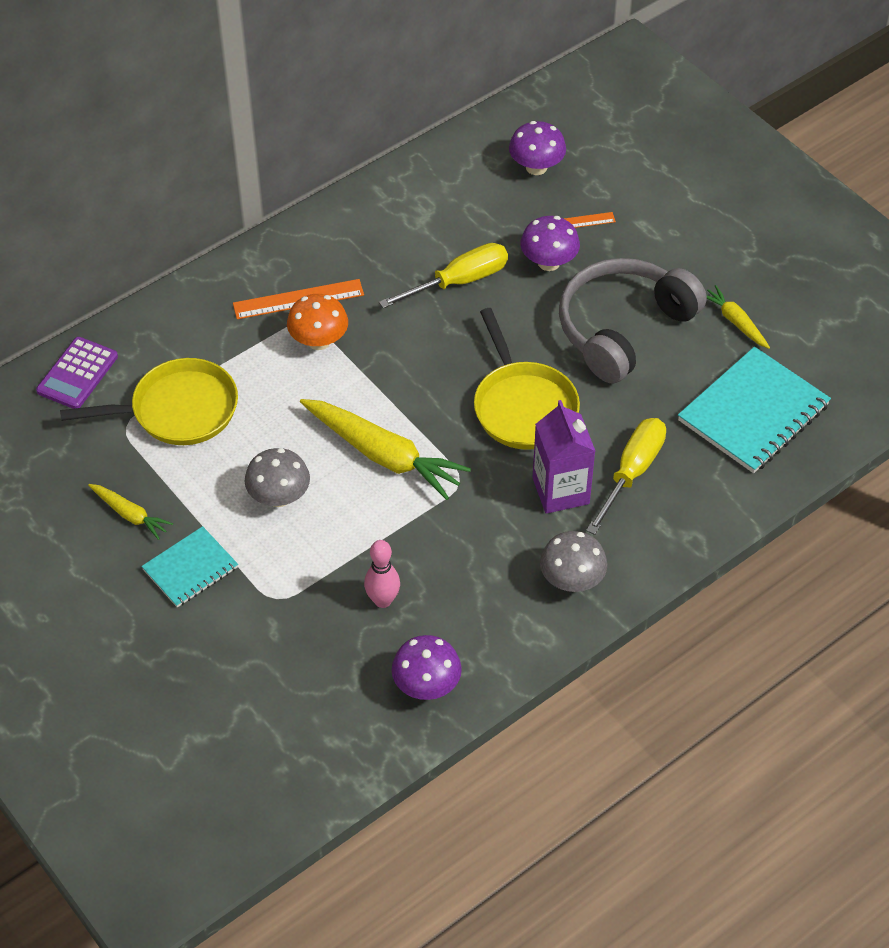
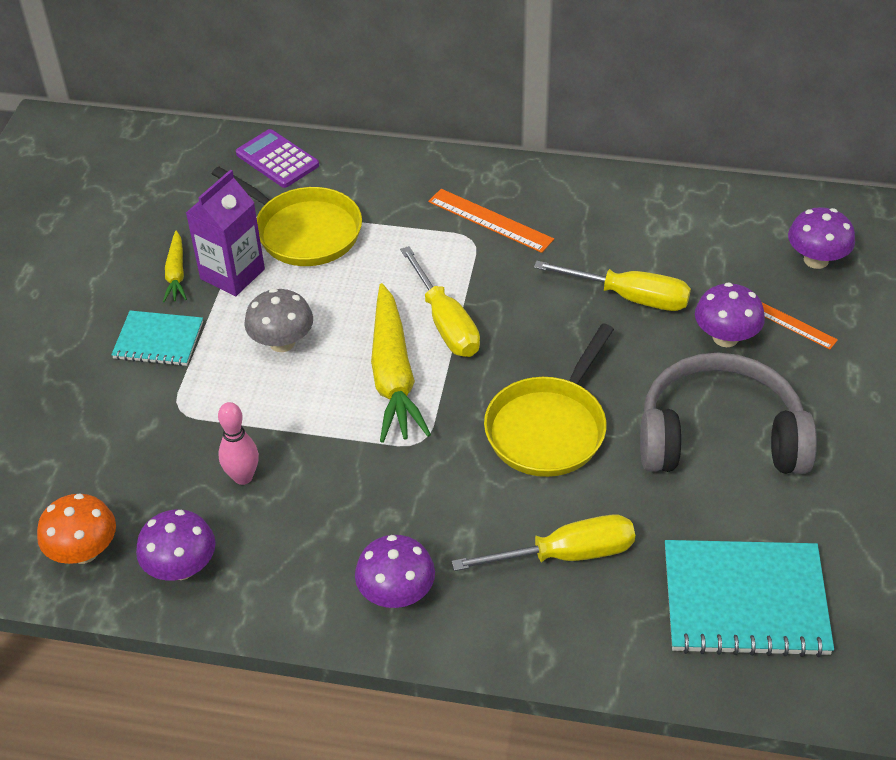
camera: 50 degrees right, 5 degrees down
(77, 374) = (277, 159): purple calculator -> purple calculator turned 60 degrees clockwise
(319, 341) = (463, 259): orange mushroom -> orange mushroom (84, 551)
(368, 393) = (445, 323): none -> yellow screwdriver
(560, 491) = (487, 517): purple carton -> purple carton (232, 274)
(572, 580) = (396, 593): grey mushroom -> purple mushroom
(735, 322) = (834, 512): yellow carrot -> none

